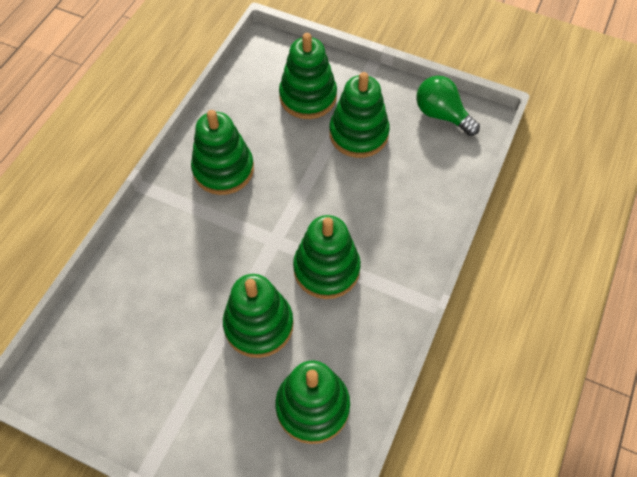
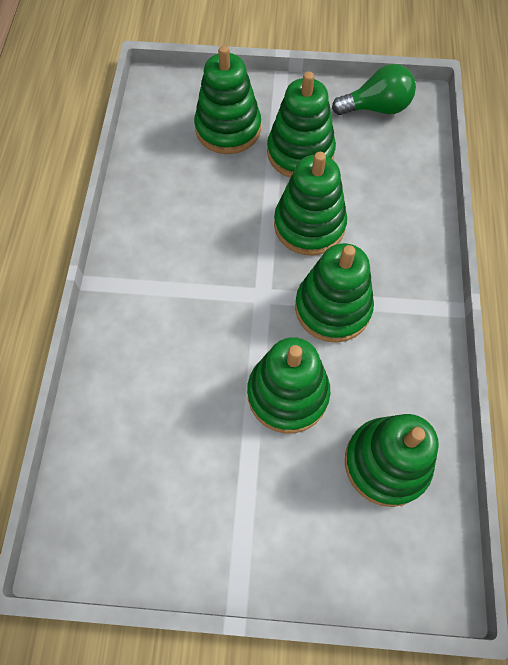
camera: 20 degrees left, 5 degrees up
(223, 169) = (170, 235): green stacking toy -> green stacking toy (309, 225)
(441, 115) = (376, 108): green light bulb -> green light bulb turned 150 degrees clockwise

